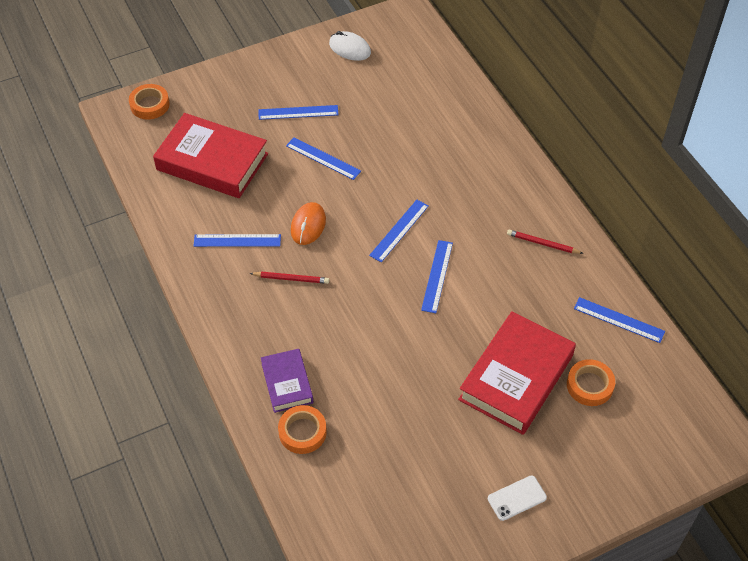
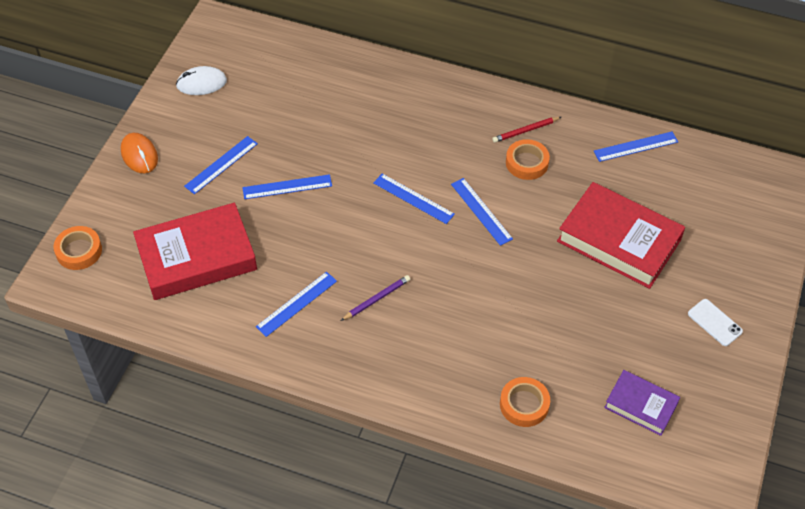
camera: 45 degrees left, 0 degrees up
(287, 383) = (469, 379): purple book -> purple book (641, 405)
(291, 279) = (376, 299): red pencil -> purple pencil
(308, 225) = (339, 248): orange mouse -> orange mouse (139, 155)
(399, 230) = (413, 198): blue ruler -> blue ruler turned 45 degrees counterclockwise
(516, 377) = (619, 240): red book -> red book turned 45 degrees counterclockwise
(517, 498) = (714, 322): white phone -> white phone turned 60 degrees counterclockwise
(589, 385) = (669, 207): orange tape -> orange tape (527, 163)

